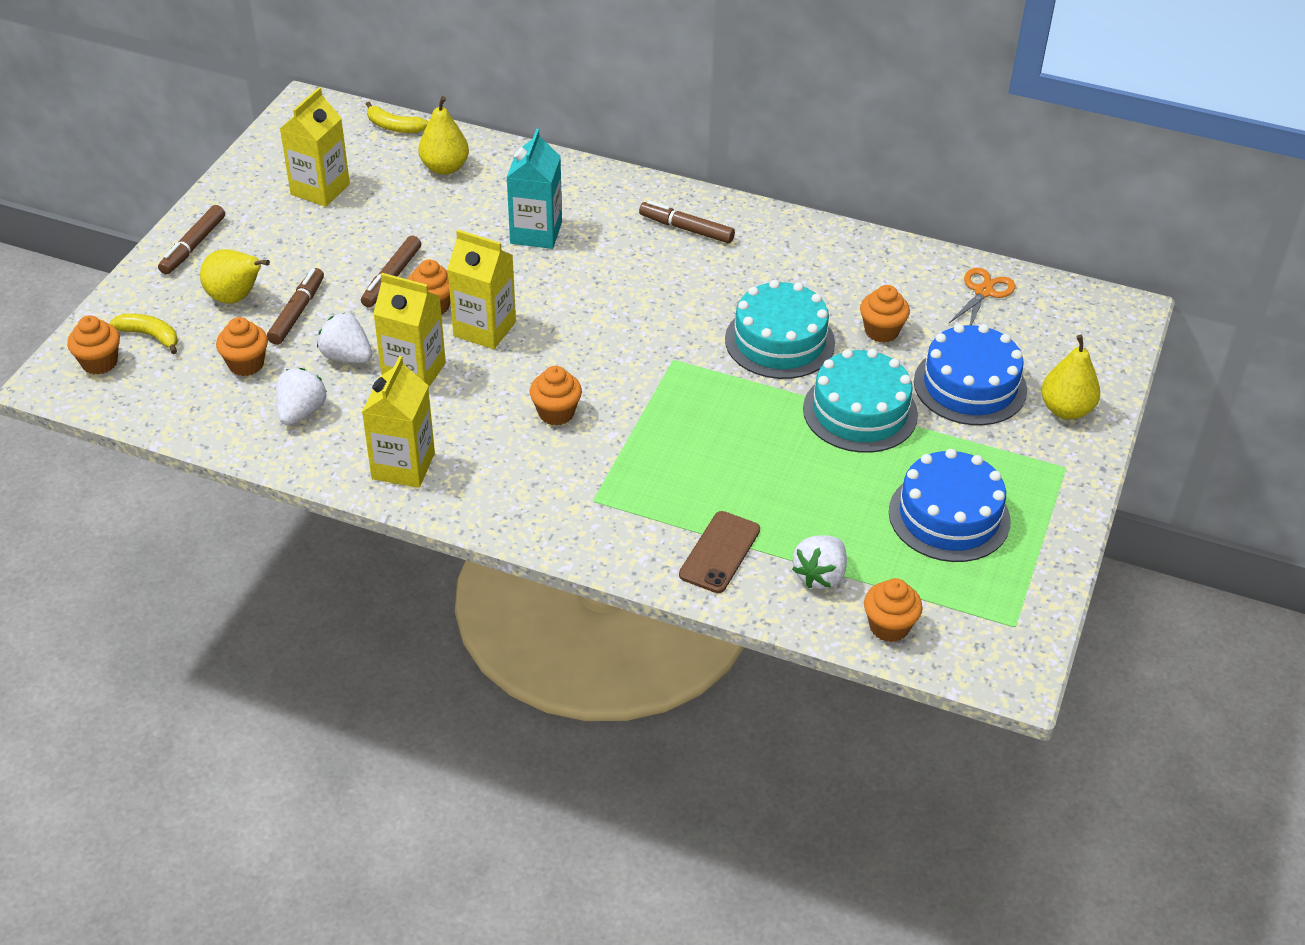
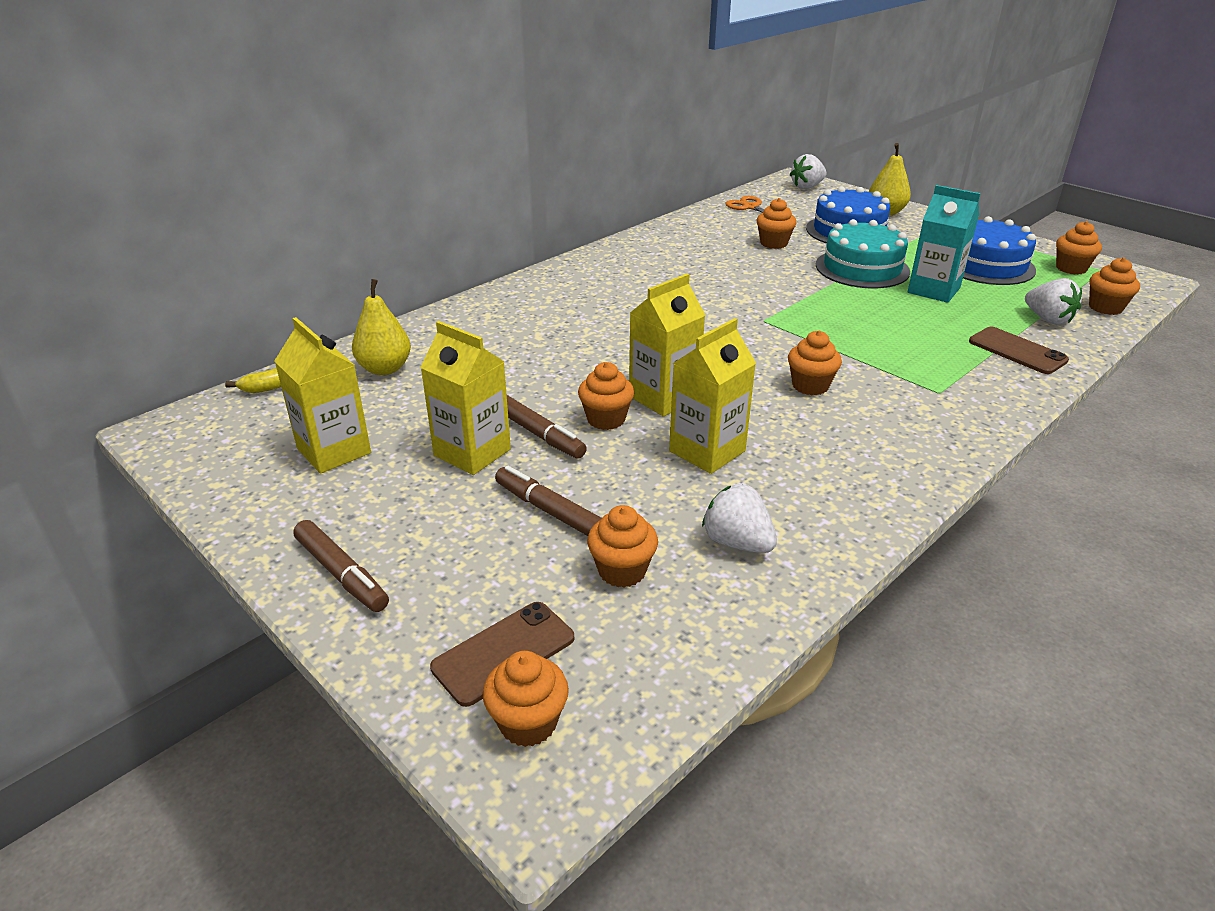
camera: 65 degrees left, 10 degrees down
(150, 336) = (504, 653): yellow banana -> brown phone
(236, 298) = (483, 555): yellow pear -> none
(347, 357) = (655, 490): white strawberry -> white strawberry (807, 187)
(403, 466) = (859, 487): yellow carton -> yellow carton (472, 452)
(536, 233) = (538, 343): turquoise carton -> turquoise carton (933, 290)
(686, 229) = (594, 281): brown marker -> none
(779, 341) = (764, 277): turquoise cake -> none
(997, 595) = (1071, 268): none -> orange cupcake

